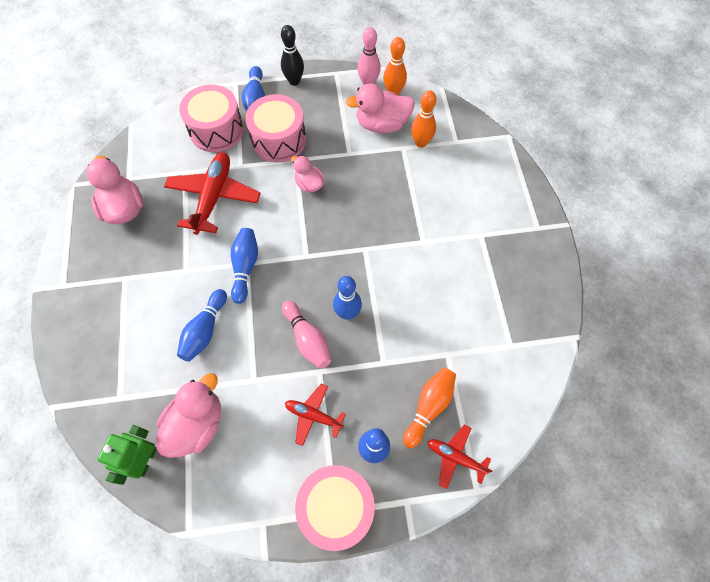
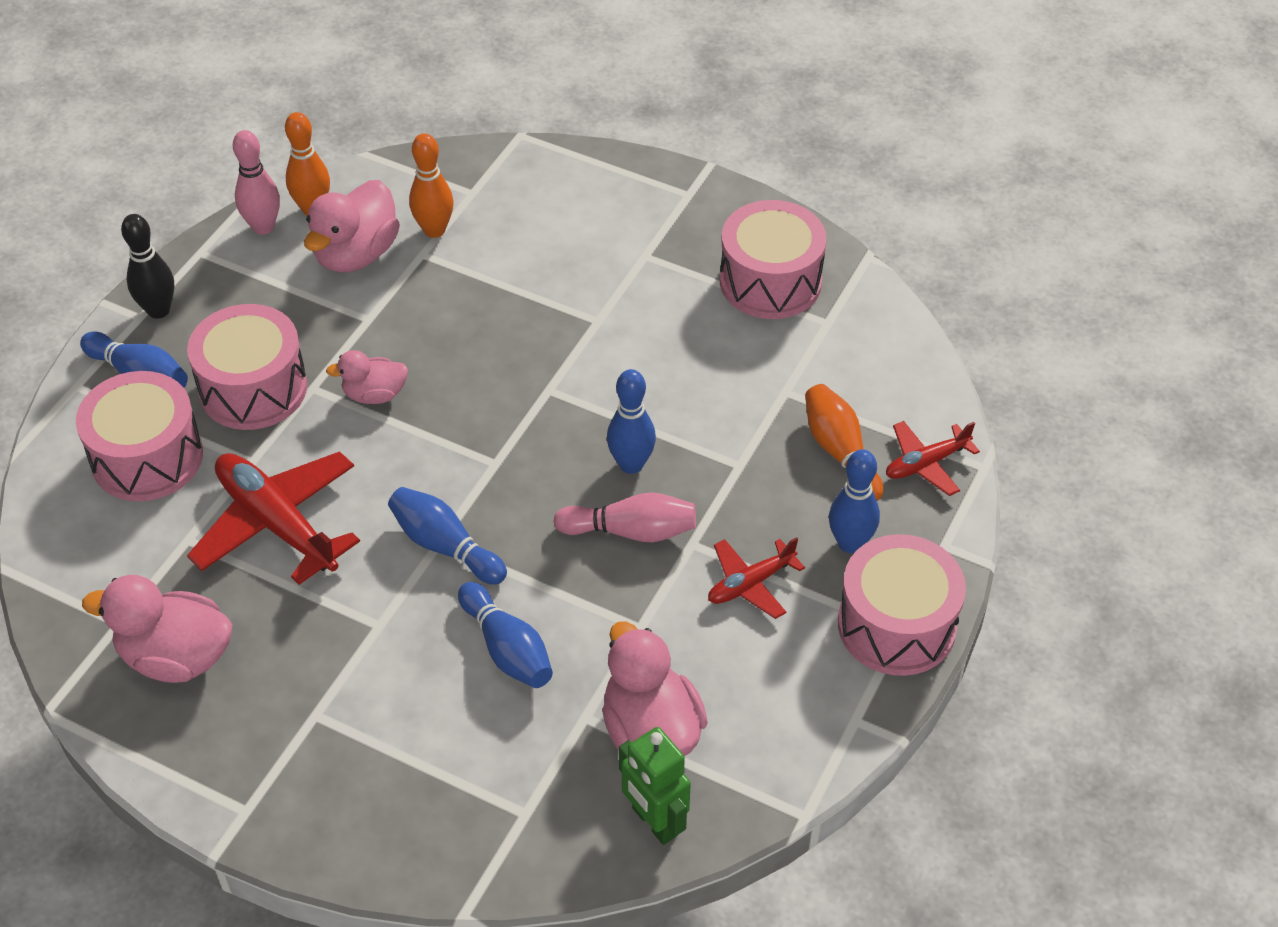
camera: 55 degrees left, 15 degrees down
(514, 301) = (770, 281): none -> pink drum

